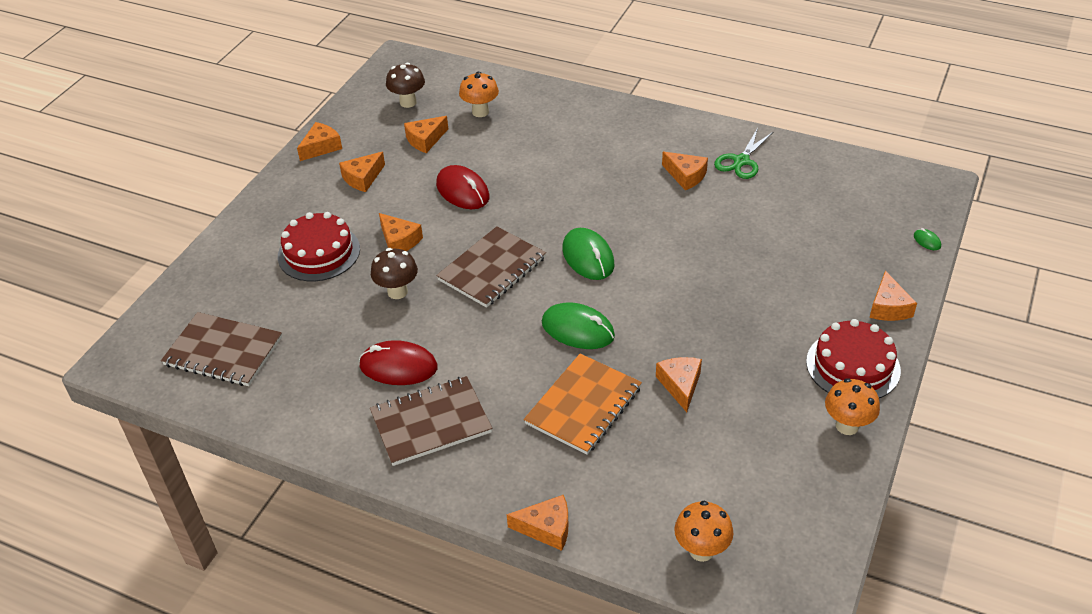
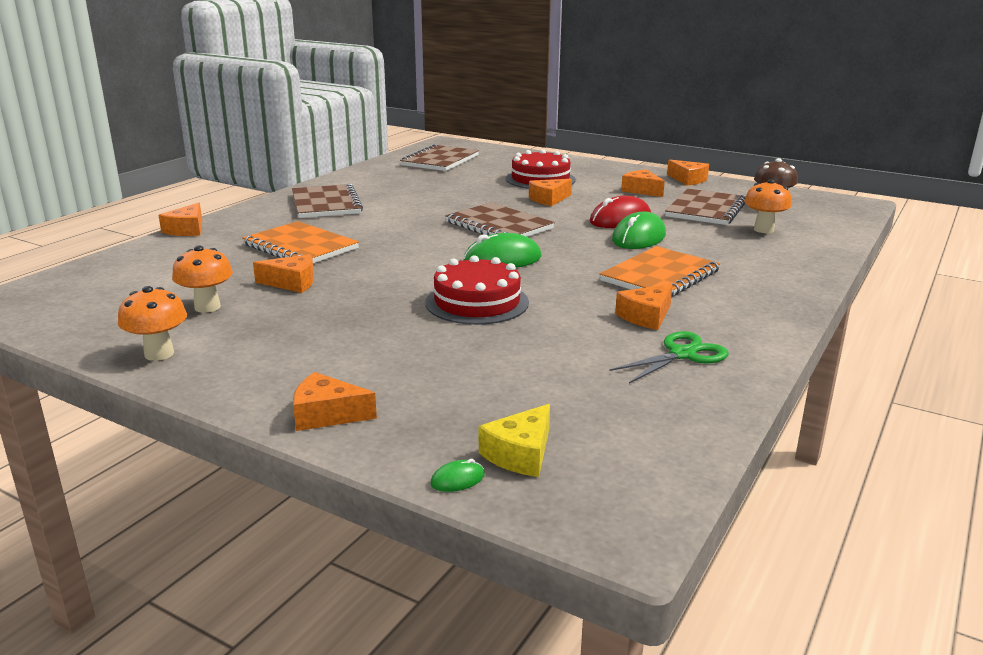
camera: 95 degrees right, 20 degrees down
(397, 292) = (482, 198): brown mushroom -> none
(398, 367) = (393, 197): red mouse -> none
(425, 140) = (706, 209): orange cheese -> brown notebook
(578, 329) = (398, 250): green mouse -> green mouse (639, 238)
(604, 169) = (660, 276): none -> orange notebook
(701, 550) = (99, 274): orange mushroom -> orange mushroom (207, 307)
(741, 161) = (682, 354): green scissors -> green scissors turned 105 degrees clockwise
(853, 366) = (243, 372): red cake -> red cake (477, 302)
(890, 220) = (520, 454): none -> yellow cheese

